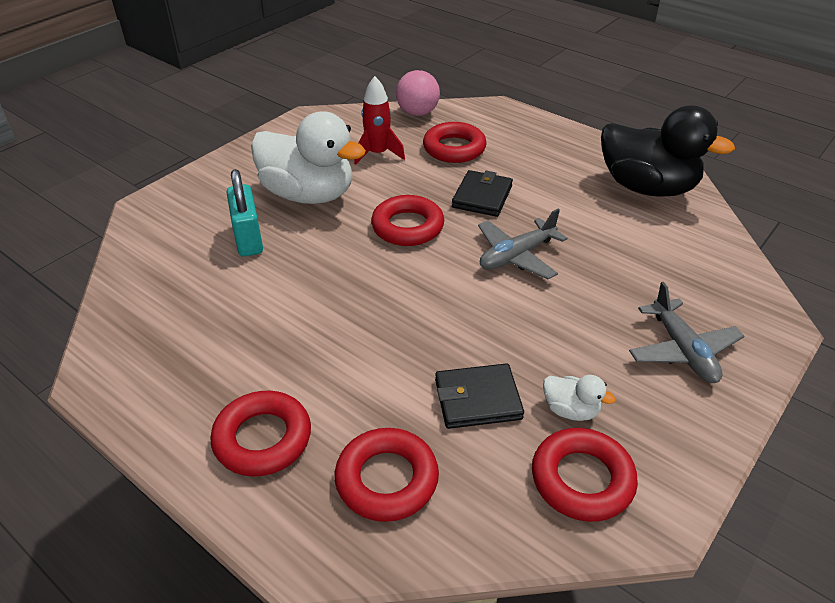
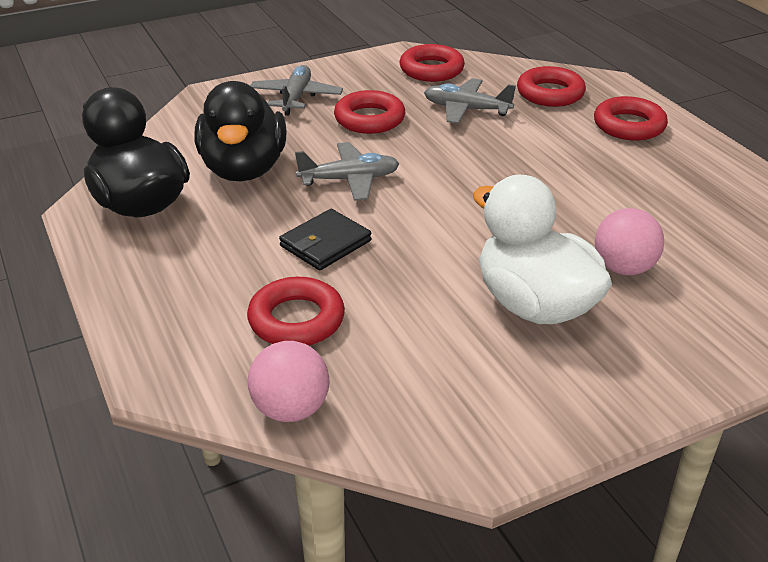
camera: 155 degrees left, 5 degrees down
(248, 239) = (623, 268): turquoise padlock -> pink ball
(378, 154) = (409, 343): red rocket -> none
(407, 227) = (435, 234): red ring -> red ring (369, 119)
(477, 399) = (466, 109): black wallet -> grey plane
(570, 410) = (408, 92): white duck -> none
(614, 239) = (244, 169): none -> black duck

